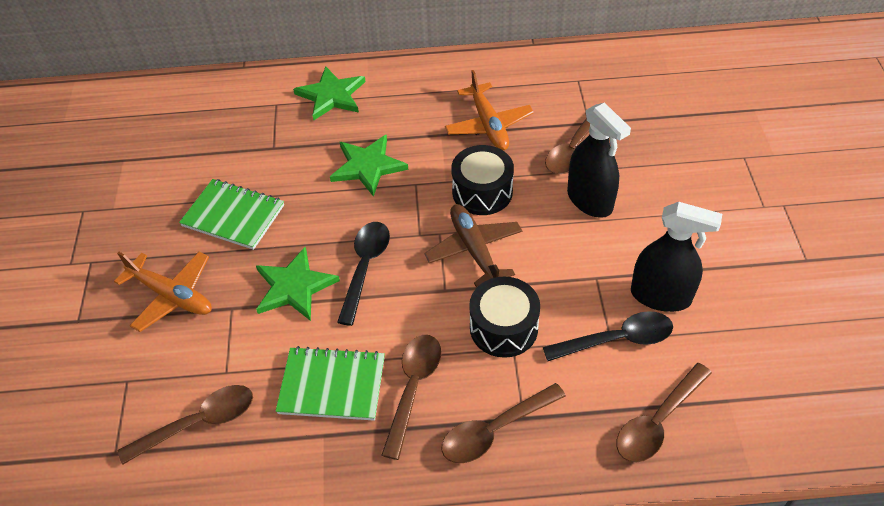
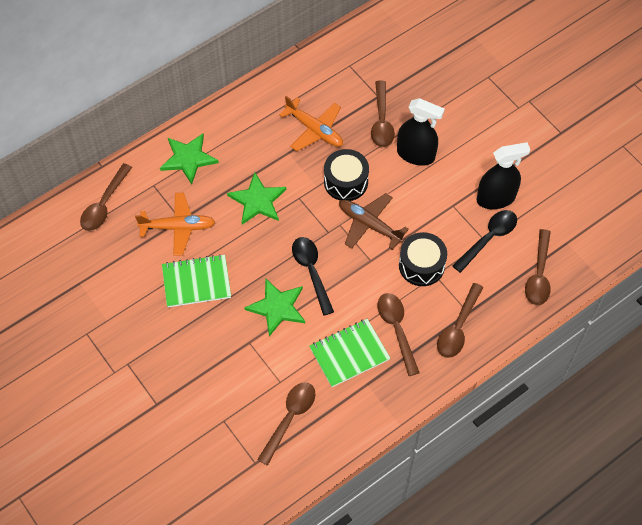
camera: 35 degrees left, 10 degrees up
(172, 296) = (204, 355): orange plane -> orange plane (178, 227)
(213, 100) = (104, 204): none -> brown spoon

